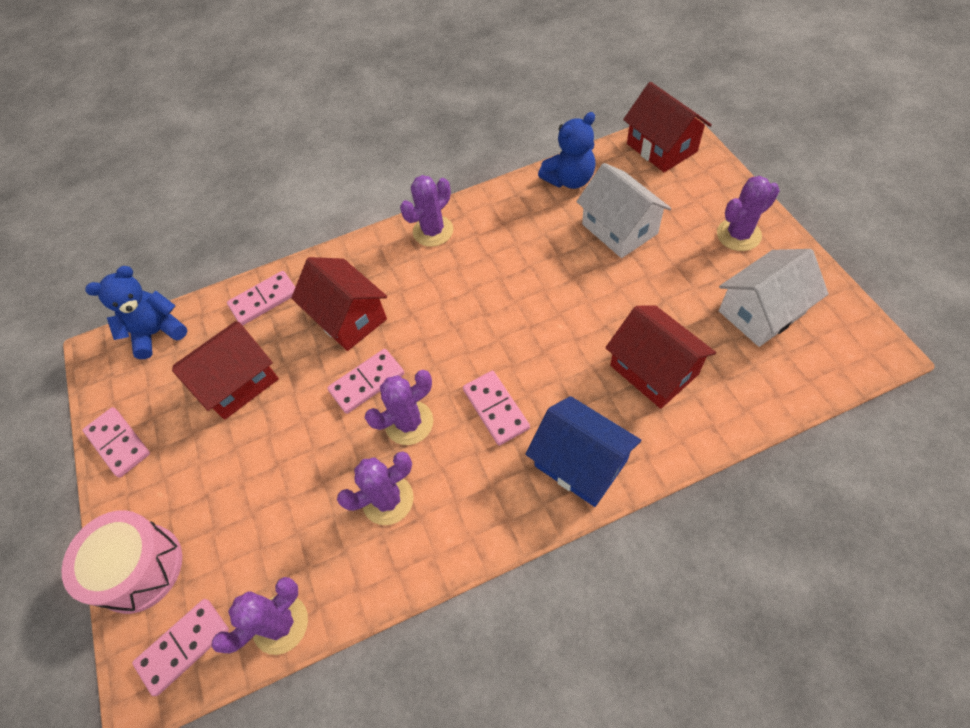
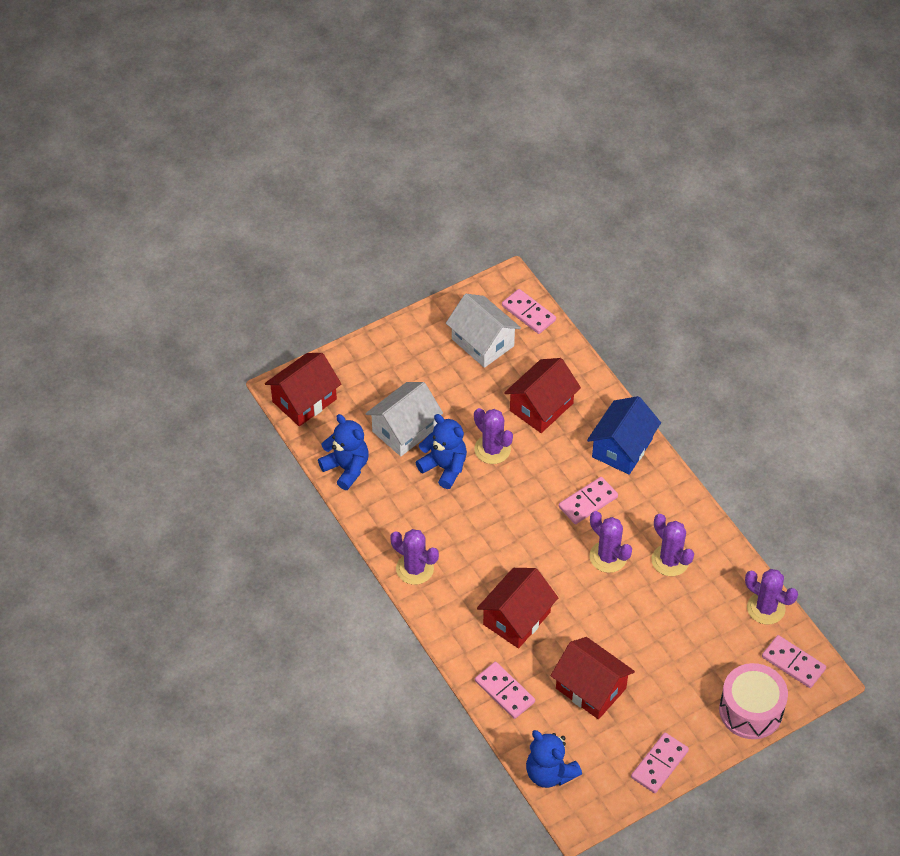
camera: 105 degrees left, 5 degrees down
(367, 382) = (577, 592): pink domino -> pink domino (528, 313)
(563, 263) = (444, 467): none -> blue teddy bear
(738, 235) = (407, 351): purple cactus -> purple cactus (492, 449)

